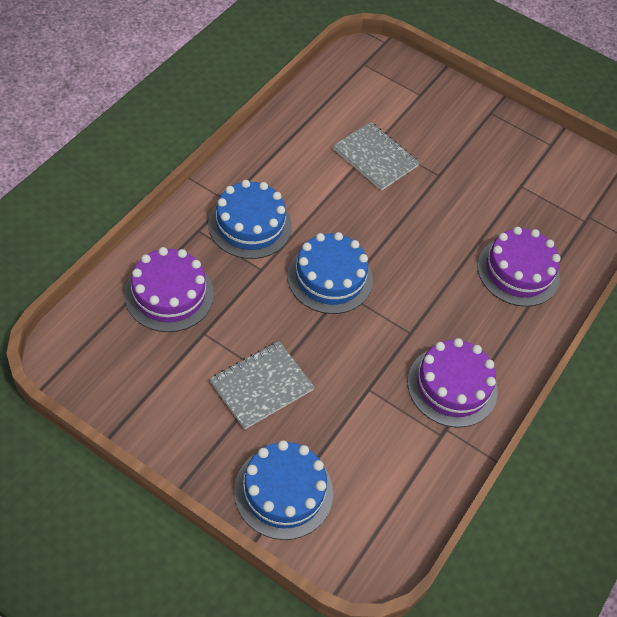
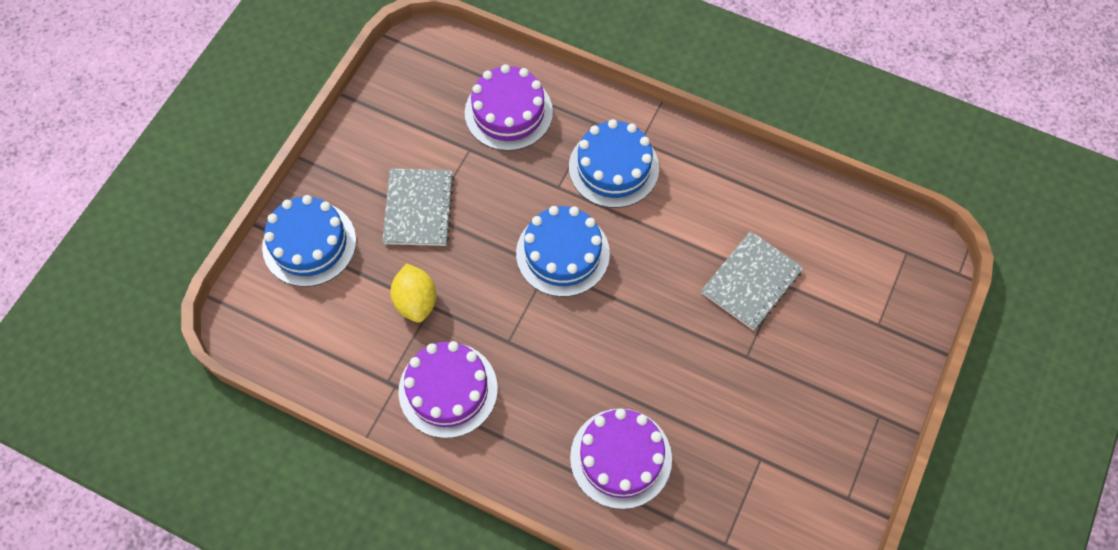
camera: 90 degrees right, 10 degrees up
(261, 386) = (418, 208): grey notebook -> grey notebook turned 45 degrees clockwise
(362, 401) = (416, 301): none -> yellow lemon

